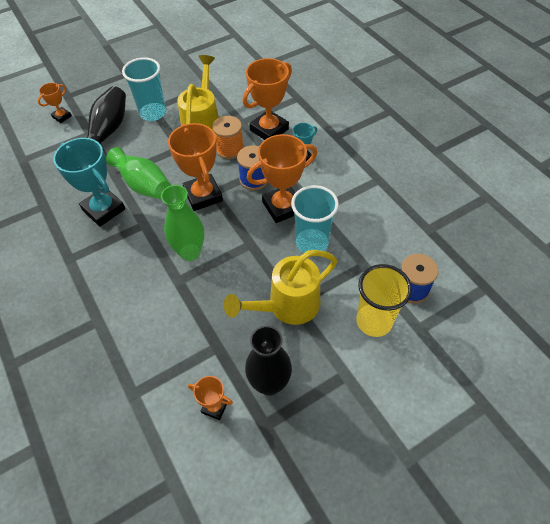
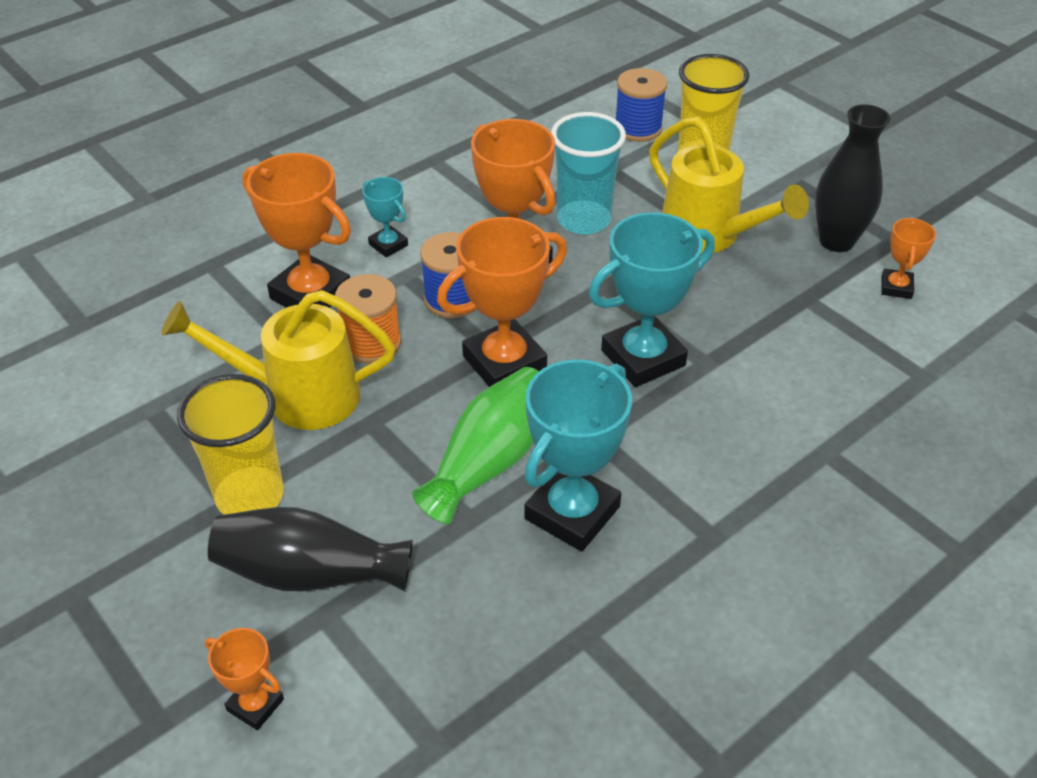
camera: 100 degrees left, 10 degrees down
(153, 113) = (250, 496): turquoise cup -> yellow cup
(190, 252) = (643, 358): green vase -> turquoise trophy

